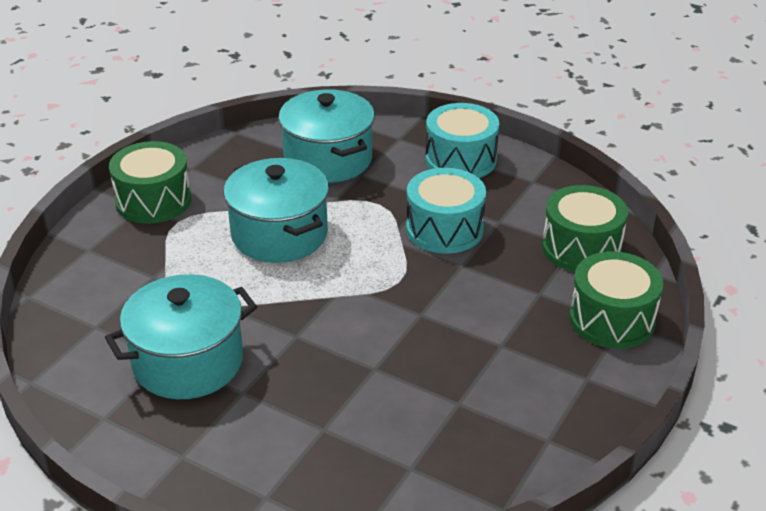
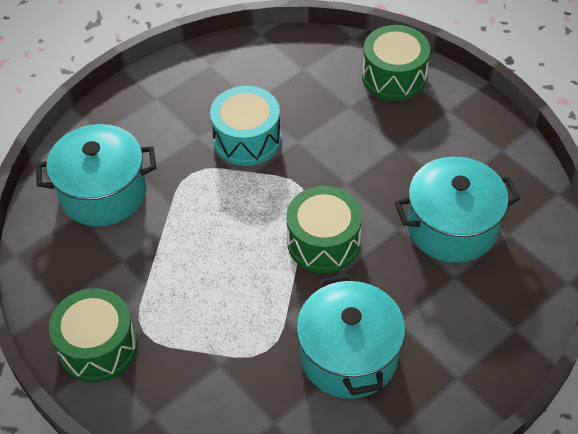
camera: 70 degrees left, 15 degrees up
(279, 234) = (201, 255): turquoise pot -> turquoise pot (452, 227)
(460, 159) = (155, 101): turquoise drum -> none
(581, 248) = (307, 66): green drum -> green drum (323, 242)

